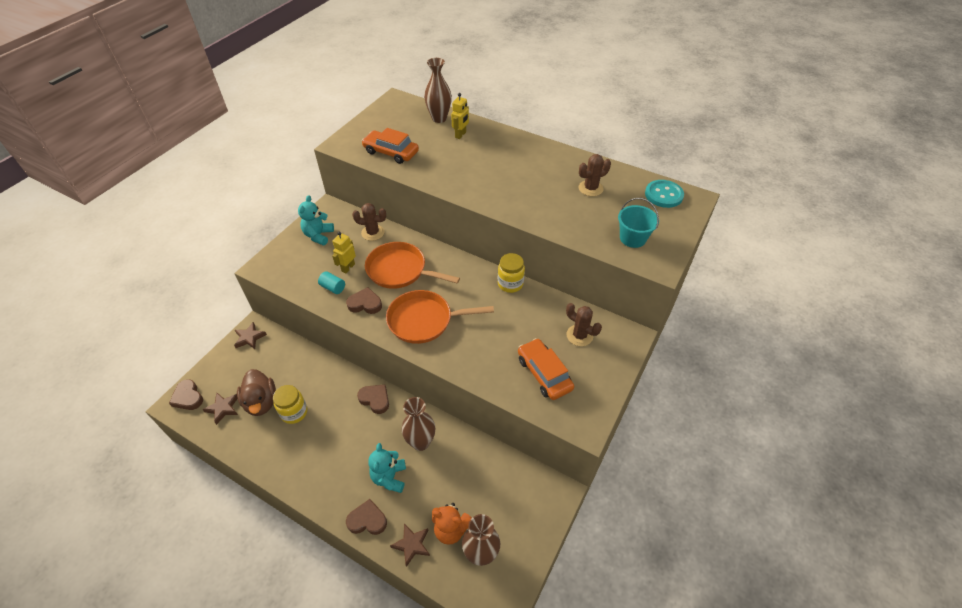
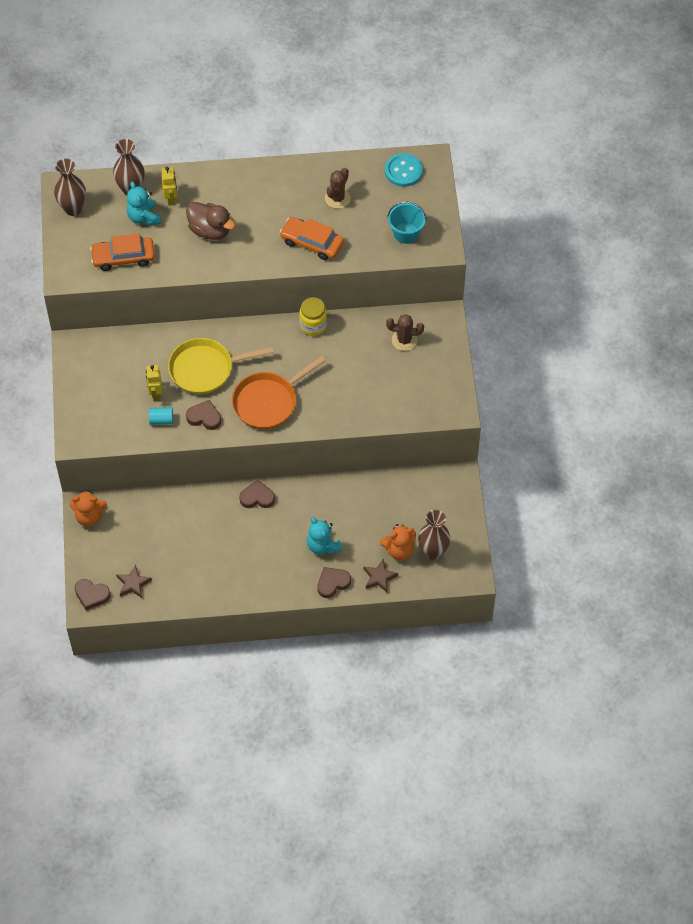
camera: 35 degrees left, 10 degrees up
(249, 338) = (89, 516): brown star -> orange teddy bear
(261, 402) = (161, 559): brown duck -> brown duck (210, 230)
(294, 412) = (198, 549): yellow jar -> none
(318, 235) = (94, 379): turquoise teddy bear -> turquoise teddy bear (144, 217)
(365, 304) = (204, 417): brown heart -> brown heart turned 45 degrees clockwise
(373, 233) = (144, 346): brown cactus -> none
(400, 270) = (206, 369): orange pan -> yellow pan
(421, 442) = (325, 506): brown vase -> brown vase (73, 208)
(544, 373) = (399, 388): orange car -> orange car (312, 243)

